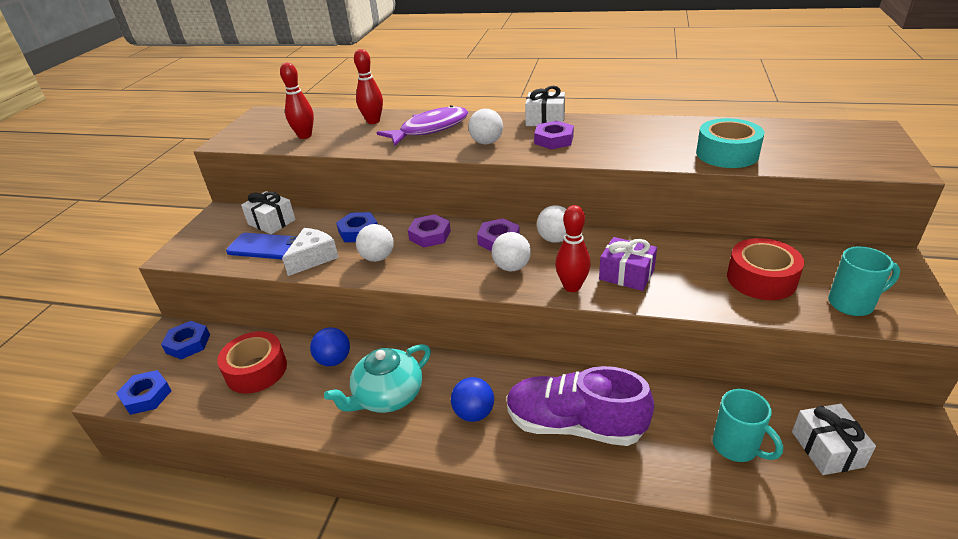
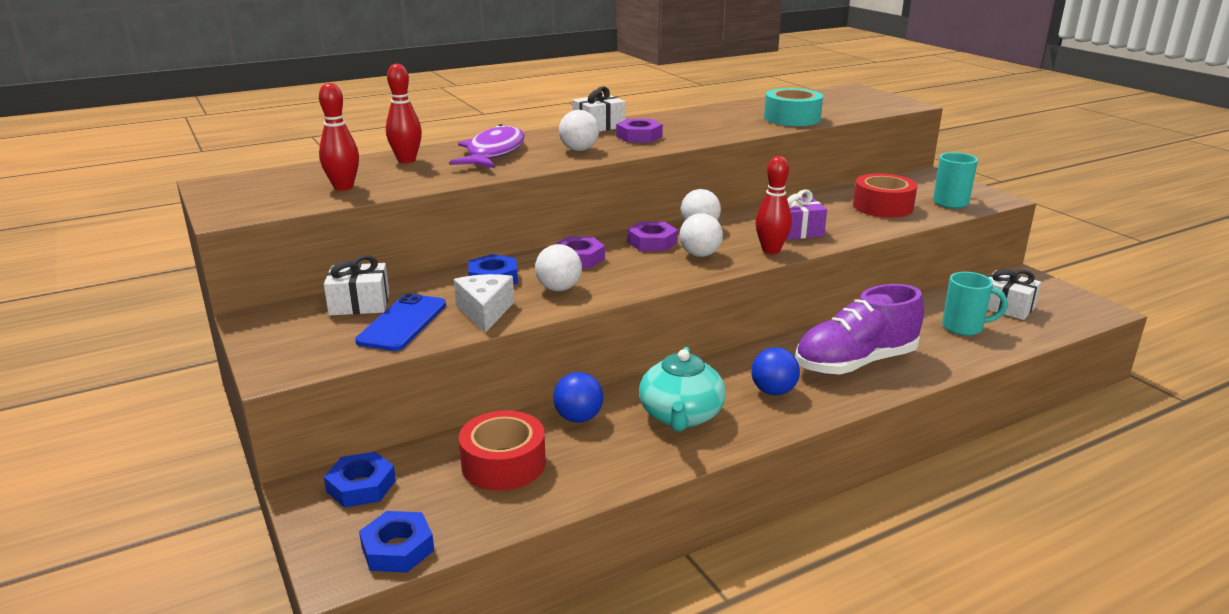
camera: 45 degrees left, 10 degrees down
(266, 247) = (403, 323): blue phone -> blue phone turned 45 degrees counterclockwise

